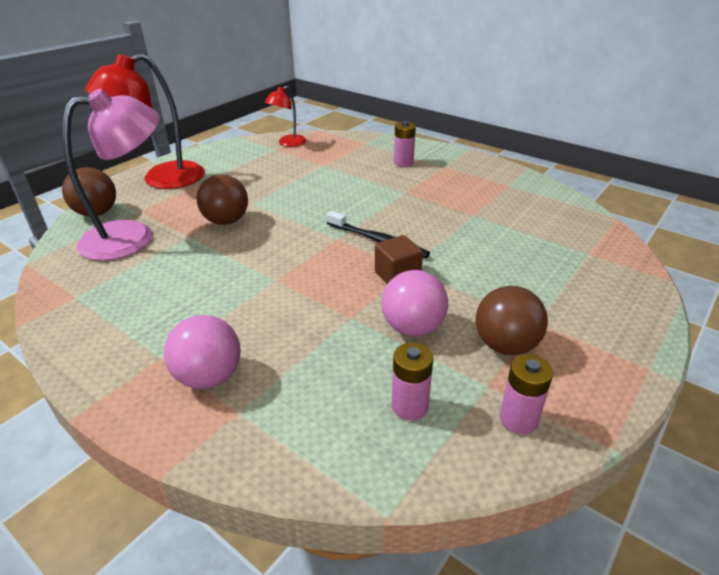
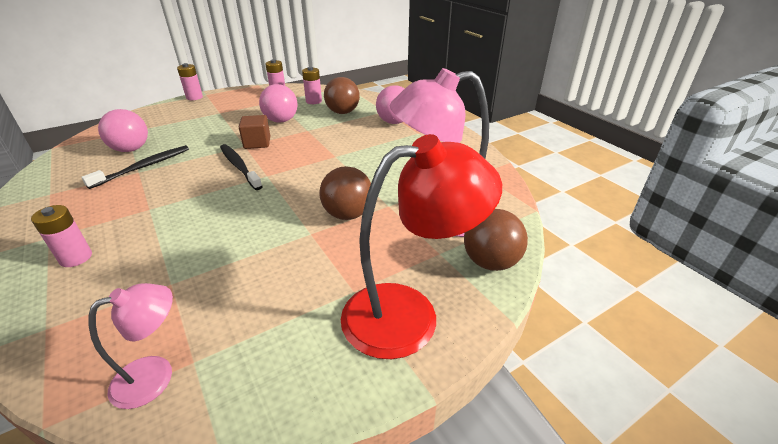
camera: 160 degrees left, 0 degrees up
(288, 143) = (155, 375): red lamp -> pink lamp
(476, 219) = (144, 167): none -> black toothbrush
(505, 345) = (248, 108): brown ball -> brown ball (343, 112)
(530, 233) = (131, 149): none -> pink ball
(649, 351) = (194, 97): none -> pink battery

